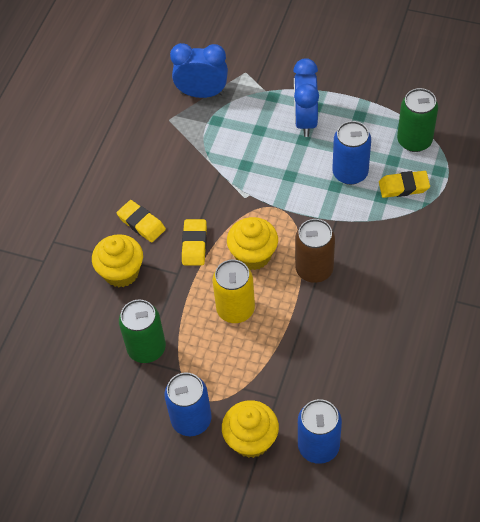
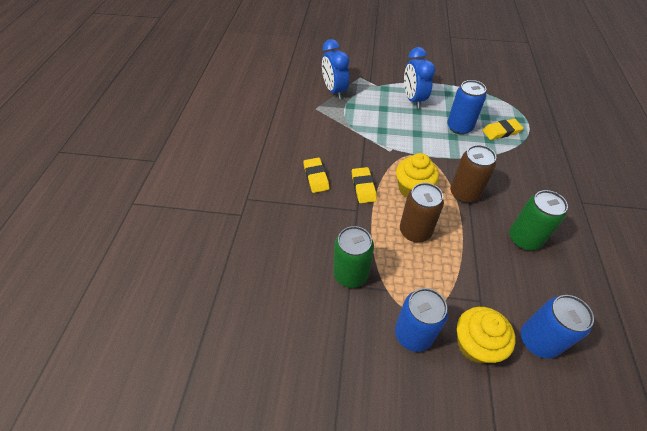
camera: 15 degrees left, 5 degrees down
(121, 272) = (310, 215): yellow cupcake -> none
(141, 223) = (316, 177): yellow eraser -> yellow eraser turned 45 degrees clockwise
(202, 93) = (334, 91): blue clock -> blue clock turned 105 degrees counterclockwise
(235, 309) = (415, 231): yellow can -> brown can
(414, 141) = (493, 104): green can -> green can (524, 239)

